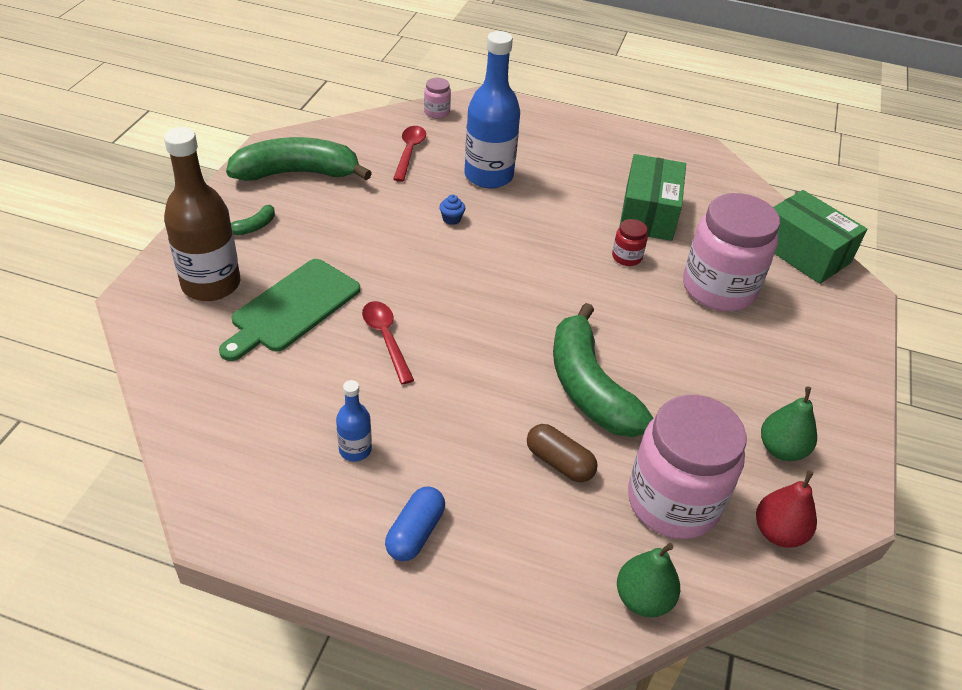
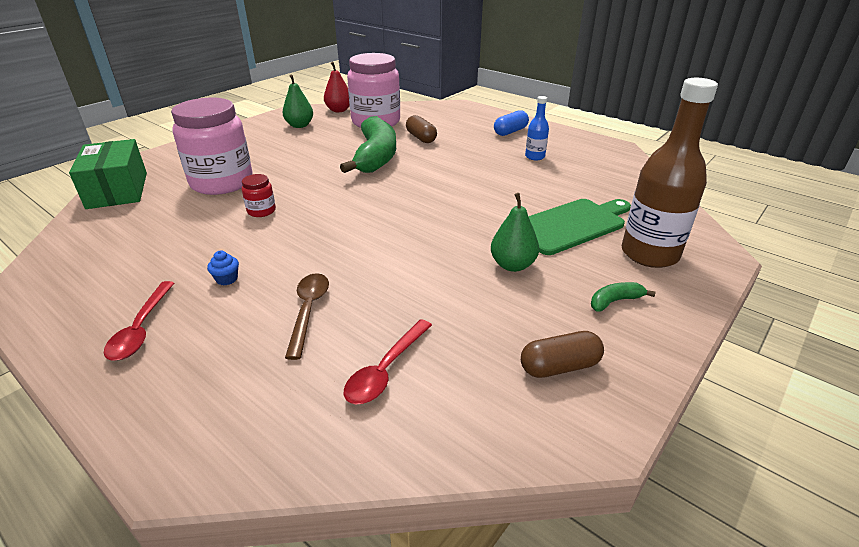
camera: 155 degrees left, 10 degrees down
(297, 173) = (559, 366): green banana -> brown capsule
(386, 338) = (498, 196): red spoon -> red spoon (141, 329)
(437, 112) = (287, 451): pink jar -> none
(451, 219) = (390, 269): blue cupcake -> blue cupcake (227, 279)
(488, 176) = (308, 310): blue bottle -> brown spoon
(643, 599) = (418, 107): green pear -> green pear (512, 265)
(648, 213) = (191, 239): green box -> none

